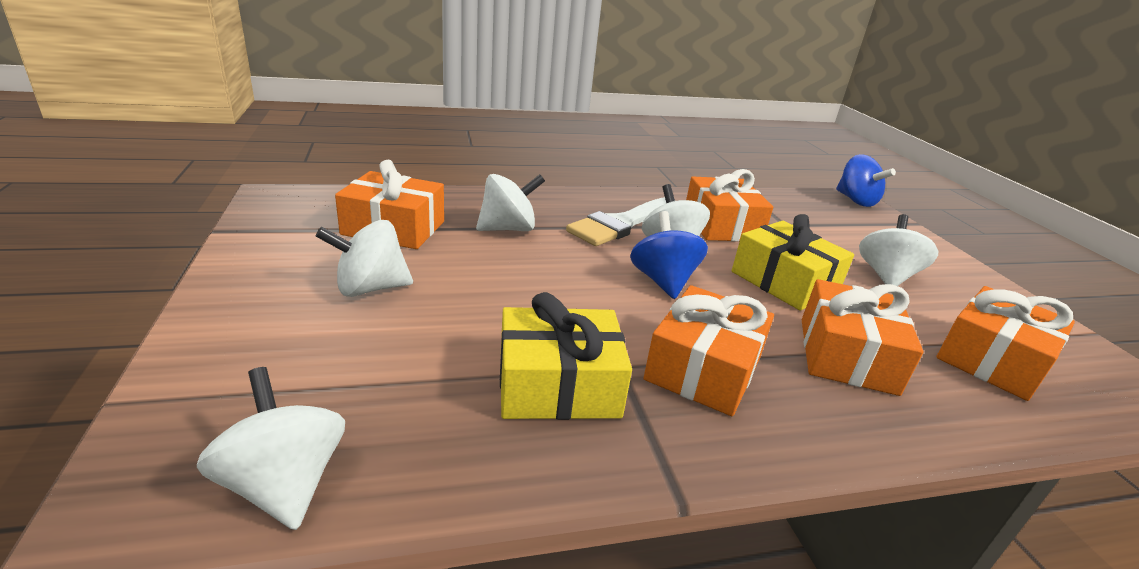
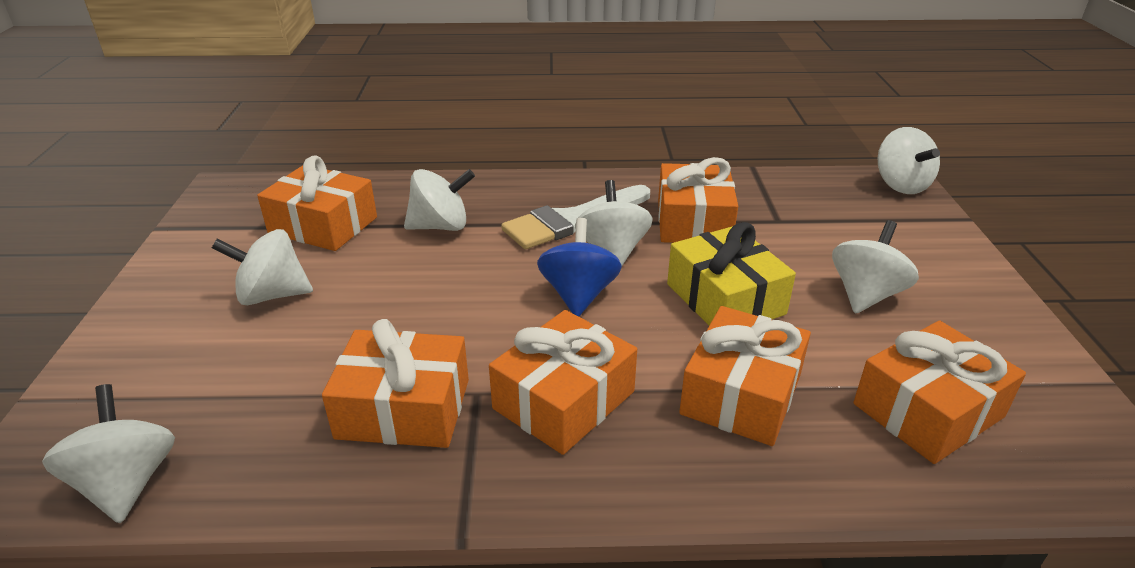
camera: 15 degrees right, 5 degrees up
(558, 385) = (404, 408): yellow gift -> orange gift
(856, 201) = (900, 185): blue spinning top -> white spinning top

